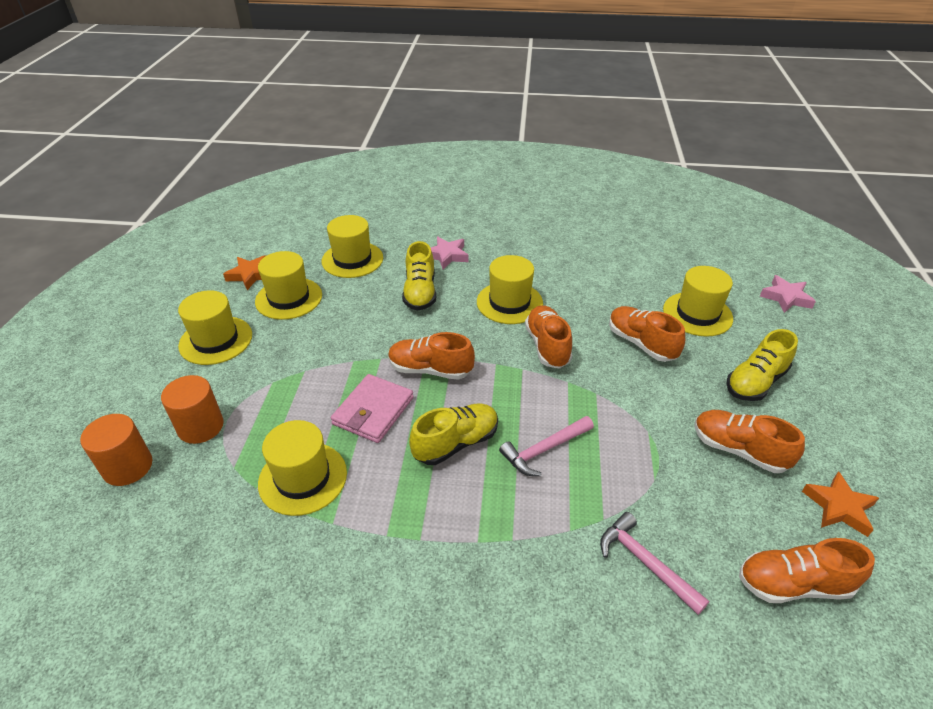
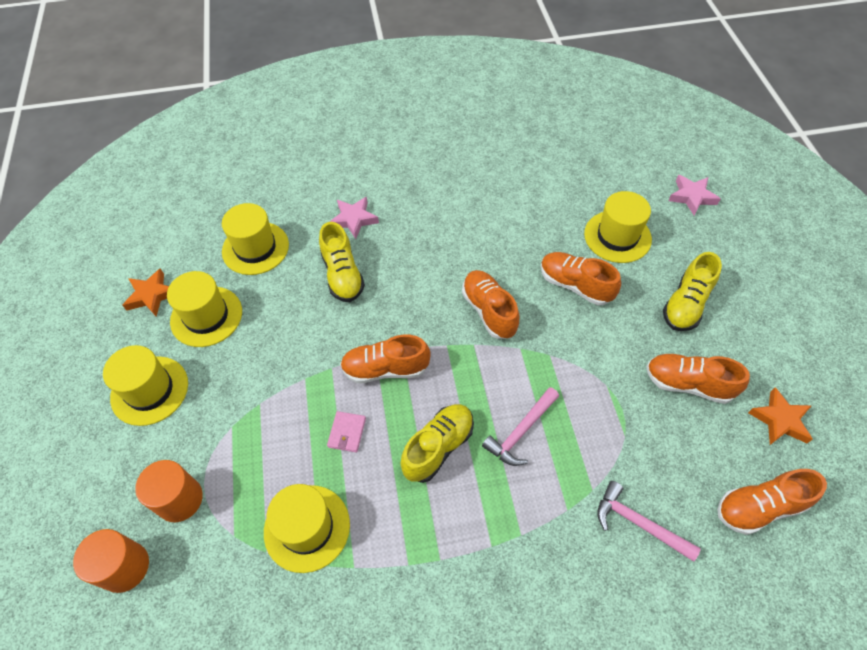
camera: 15 degrees left, 15 degrees up
(373, 411) = (347, 432): pink wallet -> pink wallet, size x0.55
(509, 302) = (436, 266): yellow hat -> none

